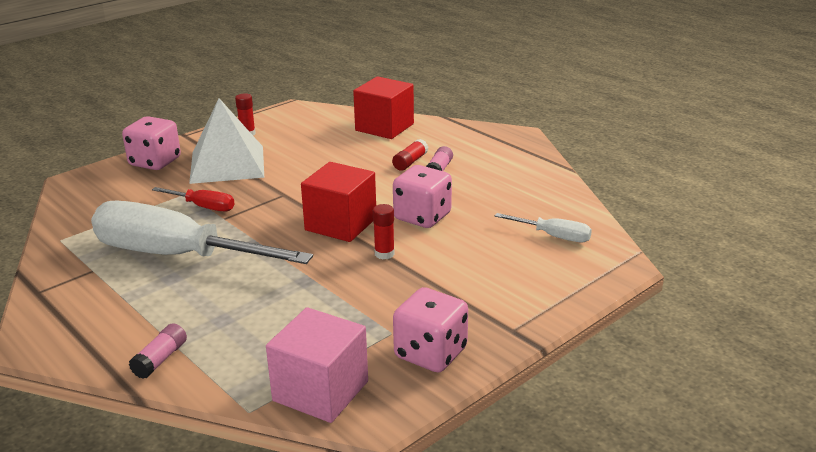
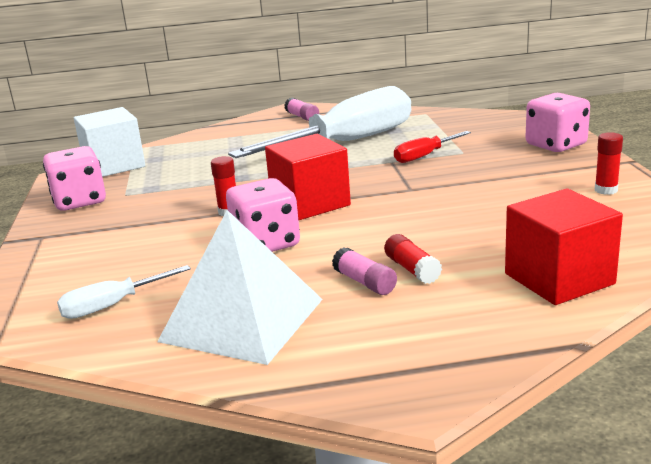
camera: 125 degrees right, 5 degrees down
(160, 359) = (223, 132): pink glue stick -> pink glue stick (302, 117)
(227, 164) = (517, 172): white pyramid -> white pyramid (242, 320)
(320, 391) = (114, 165): pink cube -> white cube

